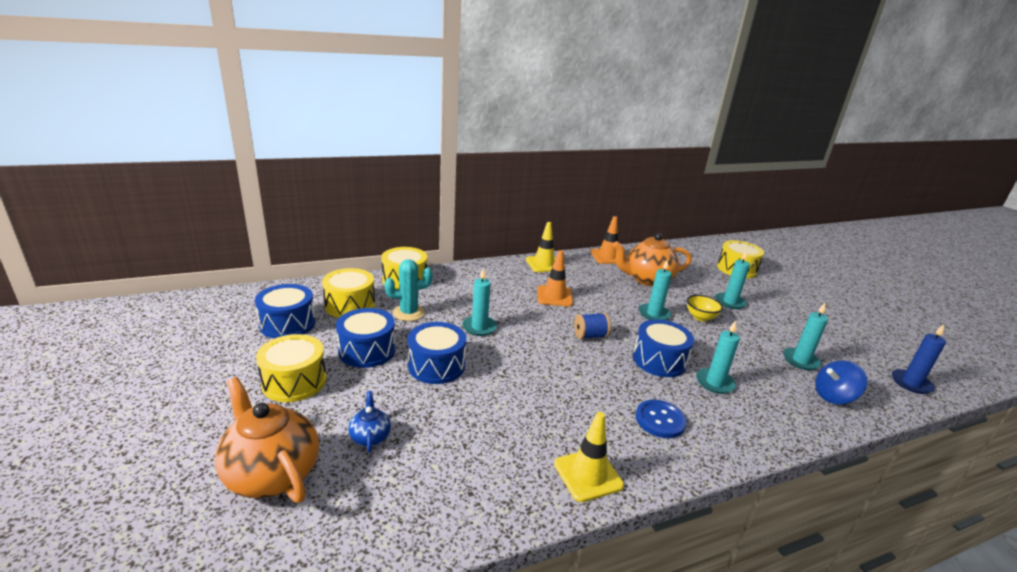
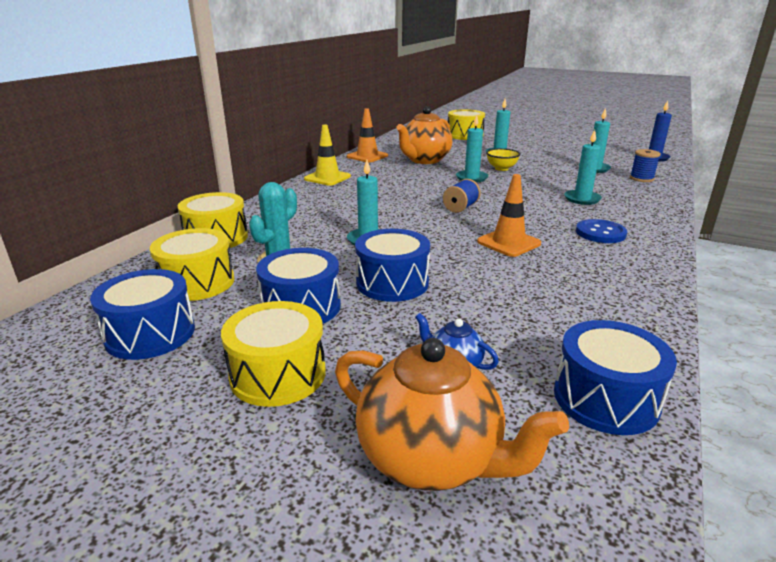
camera: 40 degrees left, 0 degrees up
(271, 473) = (432, 459): orange teapot -> orange teapot turned 150 degrees counterclockwise
(554, 296) = (382, 195): orange traffic cone -> orange traffic cone (508, 243)
(588, 475) = (633, 285): yellow traffic cone -> none
(659, 360) = (530, 202): blue drum -> blue drum (605, 398)
(833, 397) = (641, 178): blue spinning top -> blue spool

